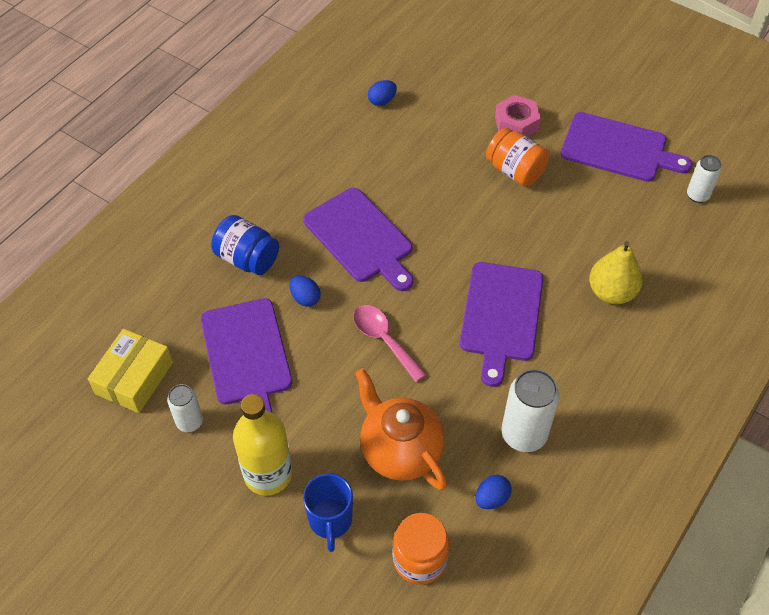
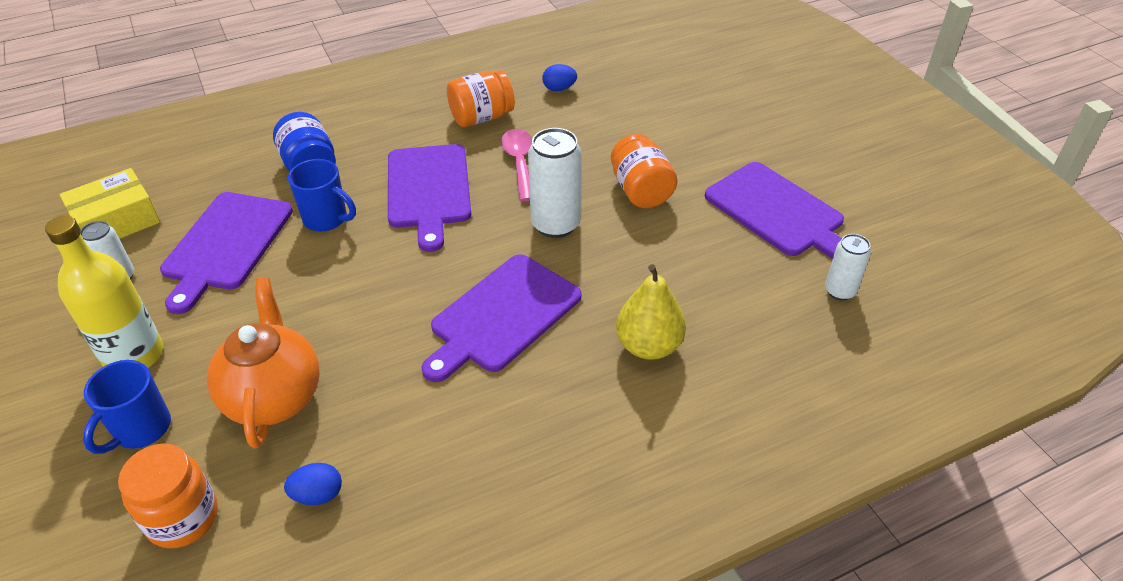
camera: 30 degrees right, 10 degrees down
(305, 298) = (327, 219): blue egg -> blue mug
(344, 154) = (481, 117): none -> orange jar
(384, 340) = (362, 286): pink spoon -> pink spoon (519, 163)
(516, 123) = (680, 151): pink nut -> none
(524, 434) = (416, 445): white can -> white can (555, 225)

